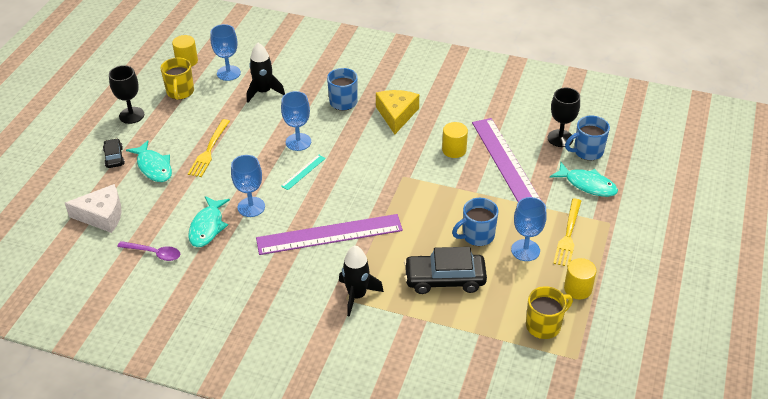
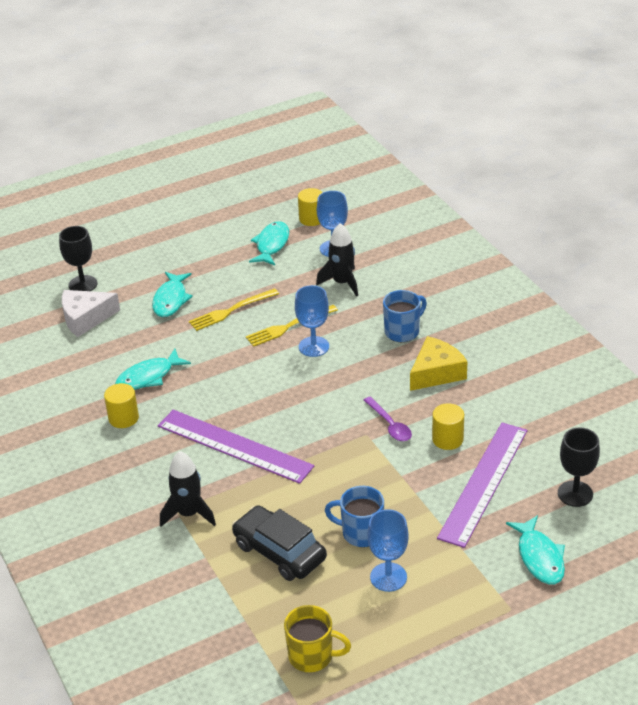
camera: 45 degrees right, 5 degrees down
(102, 215) = (85, 318): white cheese -> white cheese turned 120 degrees clockwise
(114, 157) = (152, 274): black car -> none
(131, 115) = (208, 244): black goblet -> black goblet (83, 284)
(154, 253) = (84, 373): purple spoon -> purple spoon (390, 425)
(180, 92) = (271, 245): yellow mug -> turquoise fish
(251, 207) = (202, 381): blue goblet -> none
(303, 172) = (283, 377): turquoise ruler -> none
(568, 235) = (450, 591): yellow fork -> yellow fork (289, 326)
(578, 289) = (389, 647): yellow cylinder -> yellow cylinder (123, 418)
(587, 151) = (586, 525): blue mug -> none

